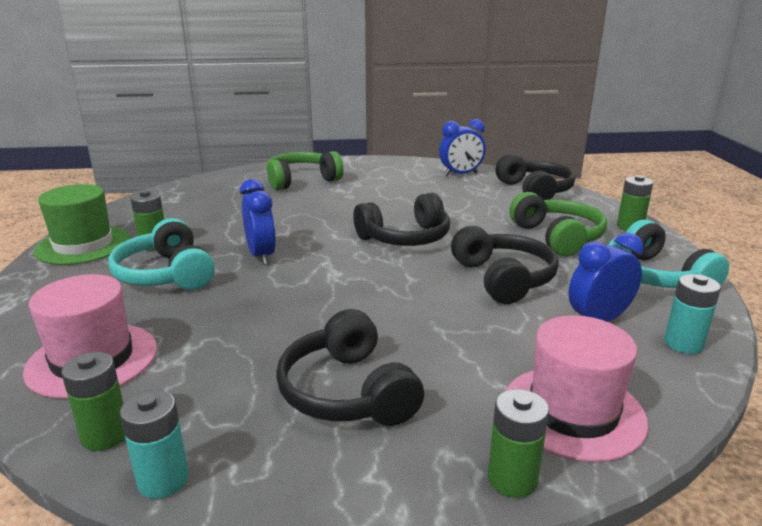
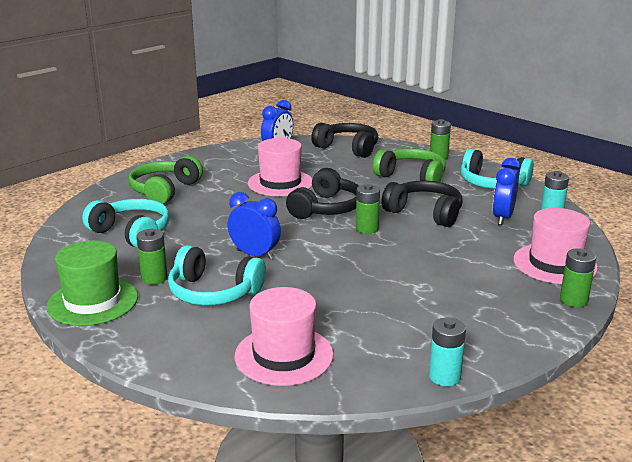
camera: 40 degrees left, 0 degrees up
(105, 435) = (377, 378): green battery -> green battery (367, 229)
(213, 204) = (132, 233): none -> turquoise headphones
(347, 392) = (452, 301): black headphones -> none
(407, 202) = (280, 183): none -> pink hat

